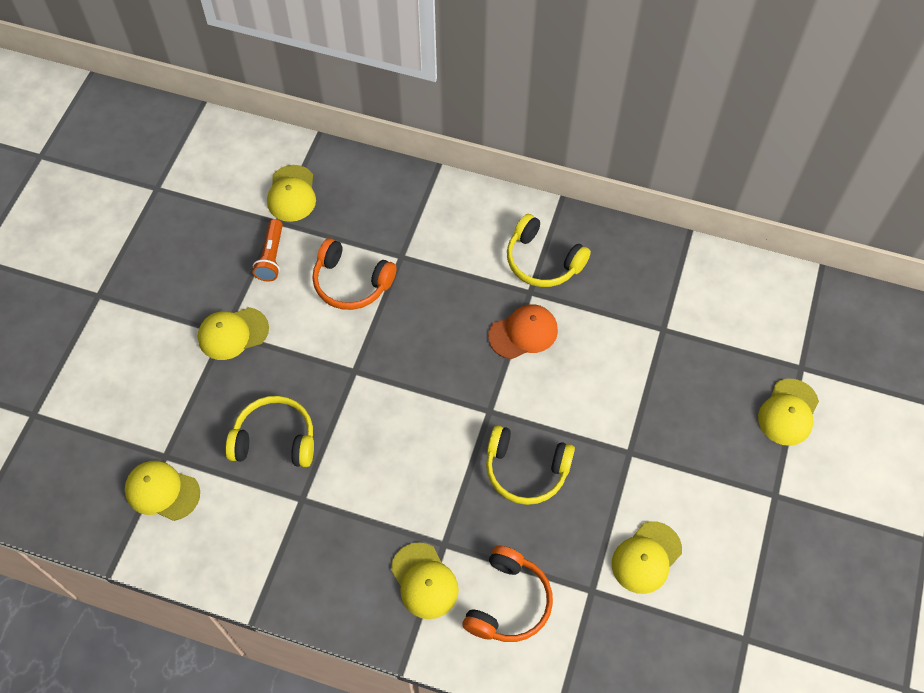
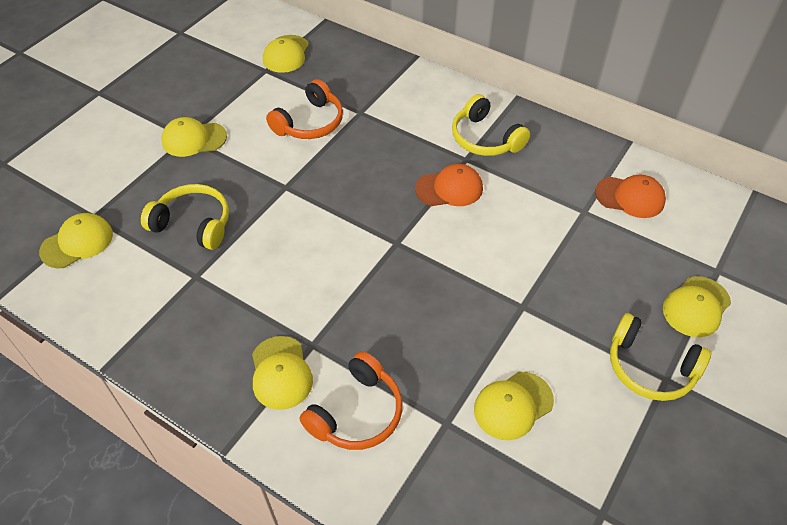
camera: 15 degrees right, 10 degrees down
(162, 491) = (77, 243): yellow cap -> yellow cap turned 105 degrees clockwise
(271, 256) = (250, 92): orange flashlight -> none
(351, 283) = (310, 123): orange headphones -> orange headphones turned 90 degrees counterclockwise
(526, 470) = (414, 299): yellow headphones -> yellow headphones (650, 367)
(704, 301) = (630, 197): none -> orange cap

